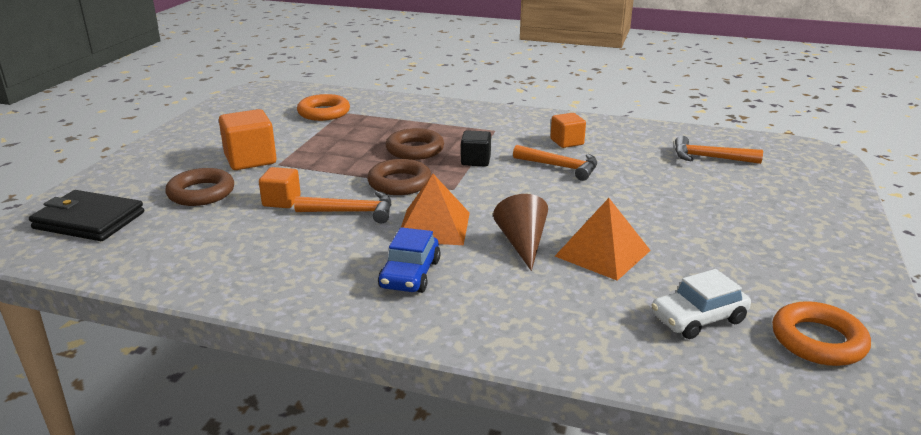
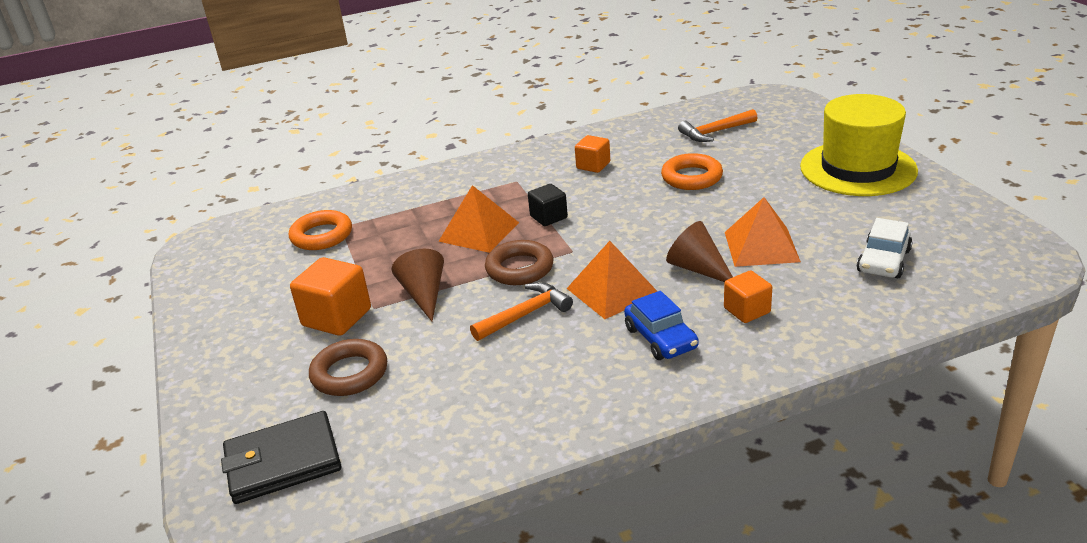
camera: 35 degrees left, 5 degrees up
(281, 201) = (444, 339): orange cube -> orange cube (747, 310)
(317, 170) = (424, 295): none -> brown cone
(415, 149) = (479, 231): brown ring -> orange pyramid
(560, 167) = (624, 190): orange hammer -> none
(803, 237) = (858, 168): none -> yellow hat
(818, 340) = (960, 238): orange ring -> orange ring (691, 177)

